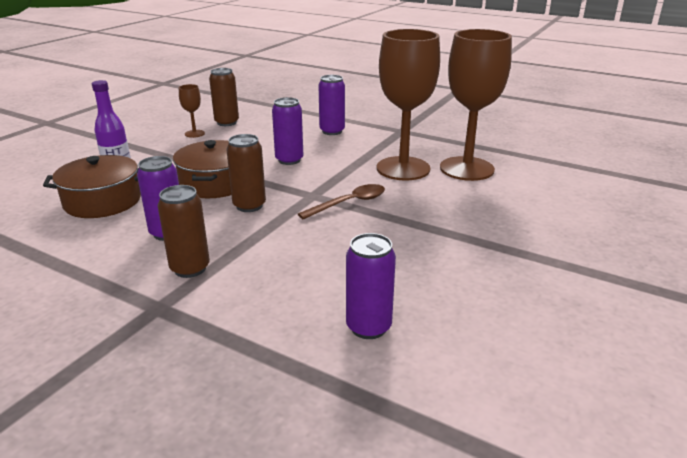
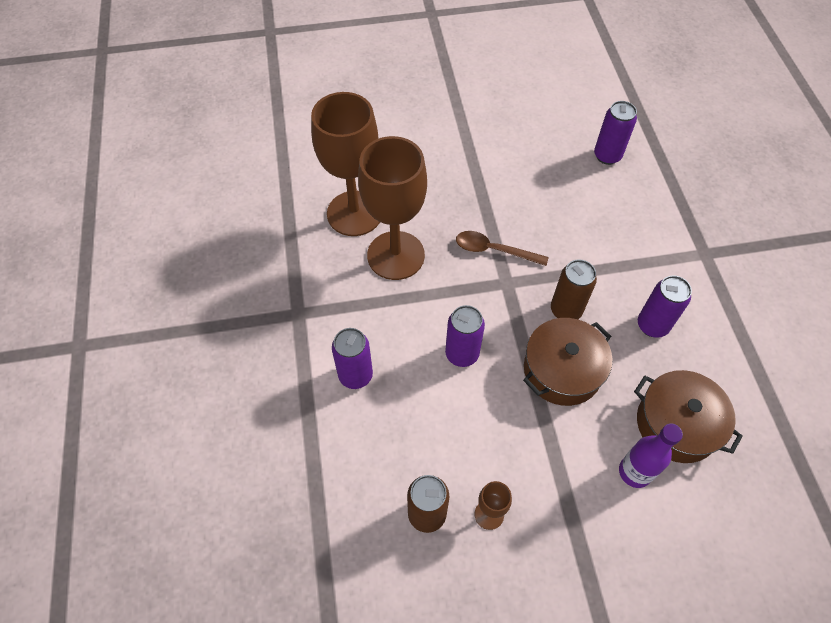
camera: 130 degrees left, 30 degrees up
(190, 268) = (663, 272): brown can -> none

